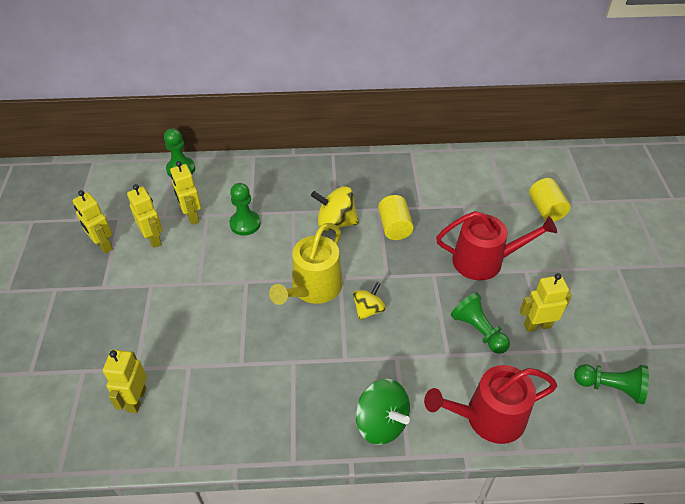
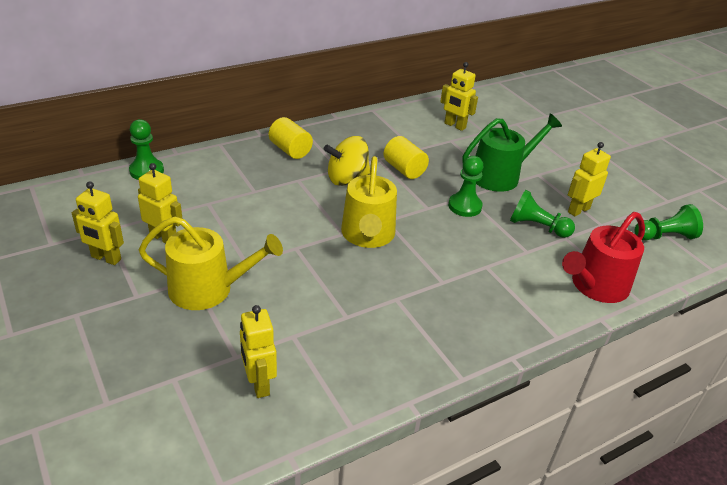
camera: 30 degrees left, 10 degrees down
(155, 299) = (208, 289): none -> yellow watering can
(191, 216) = (192, 208): yellow robot -> yellow robot (455, 126)
(245, 224) = (256, 201): green pawn -> green pawn (464, 206)
(368, 310) = (432, 238): yellow spinning top -> none
(381, 423) = (514, 320): green spinning top -> none
(484, 261) = (500, 176): red watering can -> green watering can
(546, 209) = (518, 128): yellow cylinder -> yellow cylinder (290, 150)

